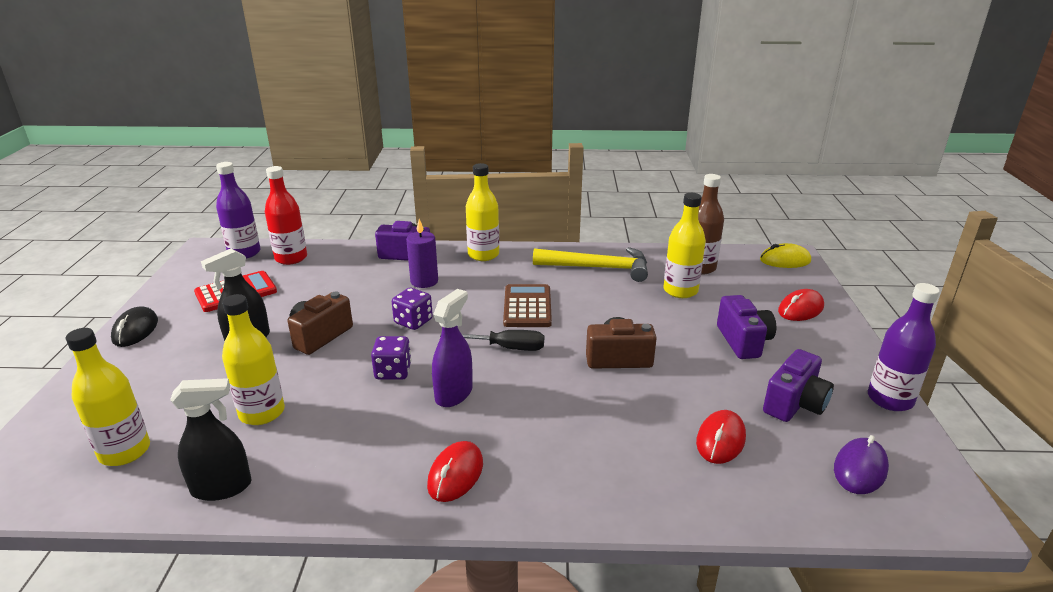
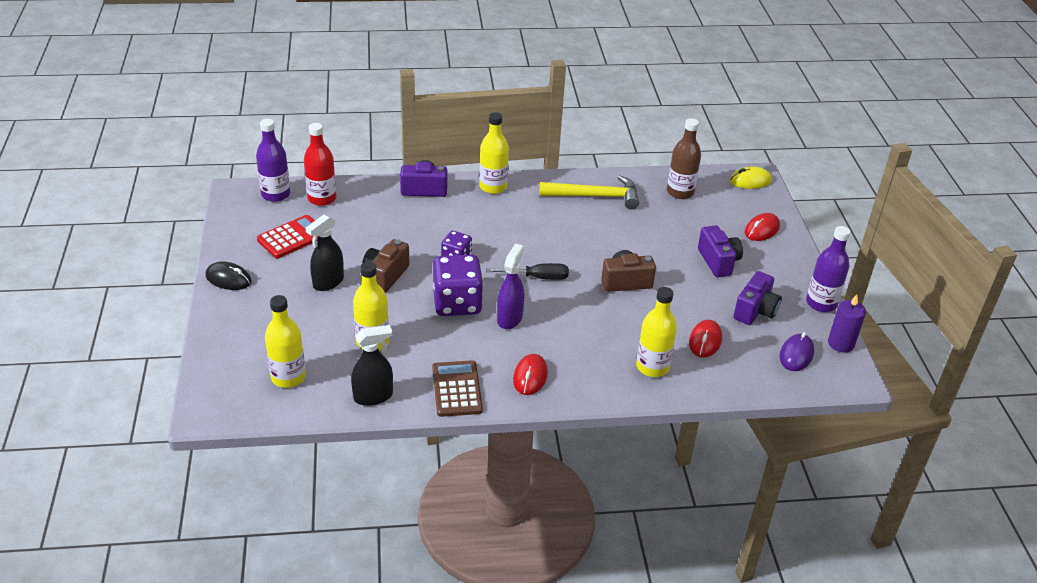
camera: 10 degrees left, 10 degrees up
(135, 330) = (228, 279): black mouse -> black mouse turned 60 degrees counterclockwise
(393, 371) = (457, 303): purple dice -> purple dice, size x1.78
(424, 281) = (451, 218): purple candle -> purple candle (841, 343)
(527, 307) = (545, 239): brown calculator -> brown calculator (456, 389)
(680, 291) = (666, 216): yellow bottle -> yellow bottle (652, 367)

